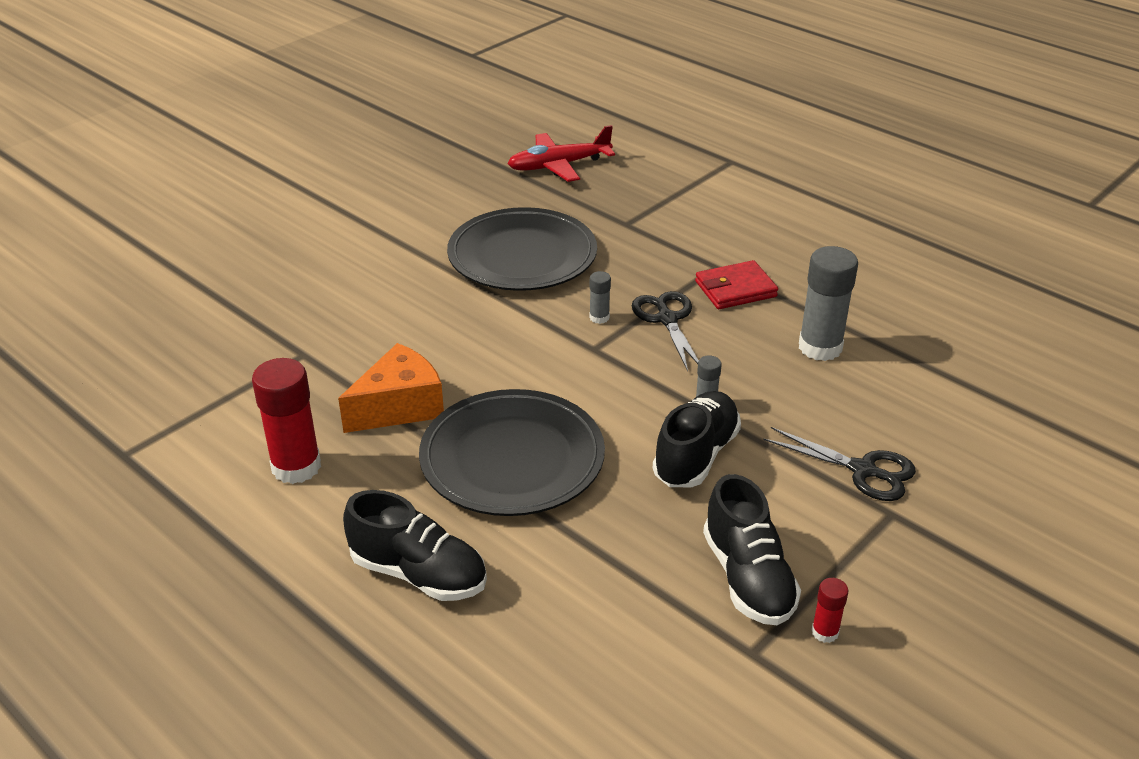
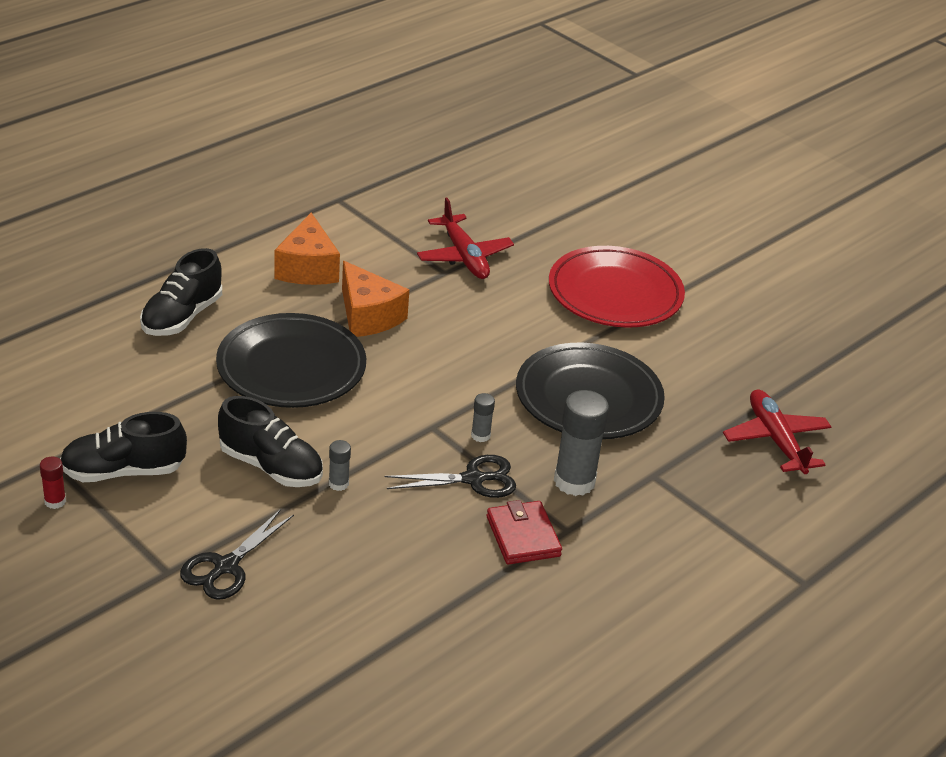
camera: 90 degrees right, 0 degrees up
(269, 341) = (464, 256): none -> red plane
(296, 467) = (307, 268): red glue stick -> orange cheese
(341, 241) = (615, 293): none -> red plate
(820, 347) = (414, 579): grey glue stick -> grey glue stick (574, 481)

